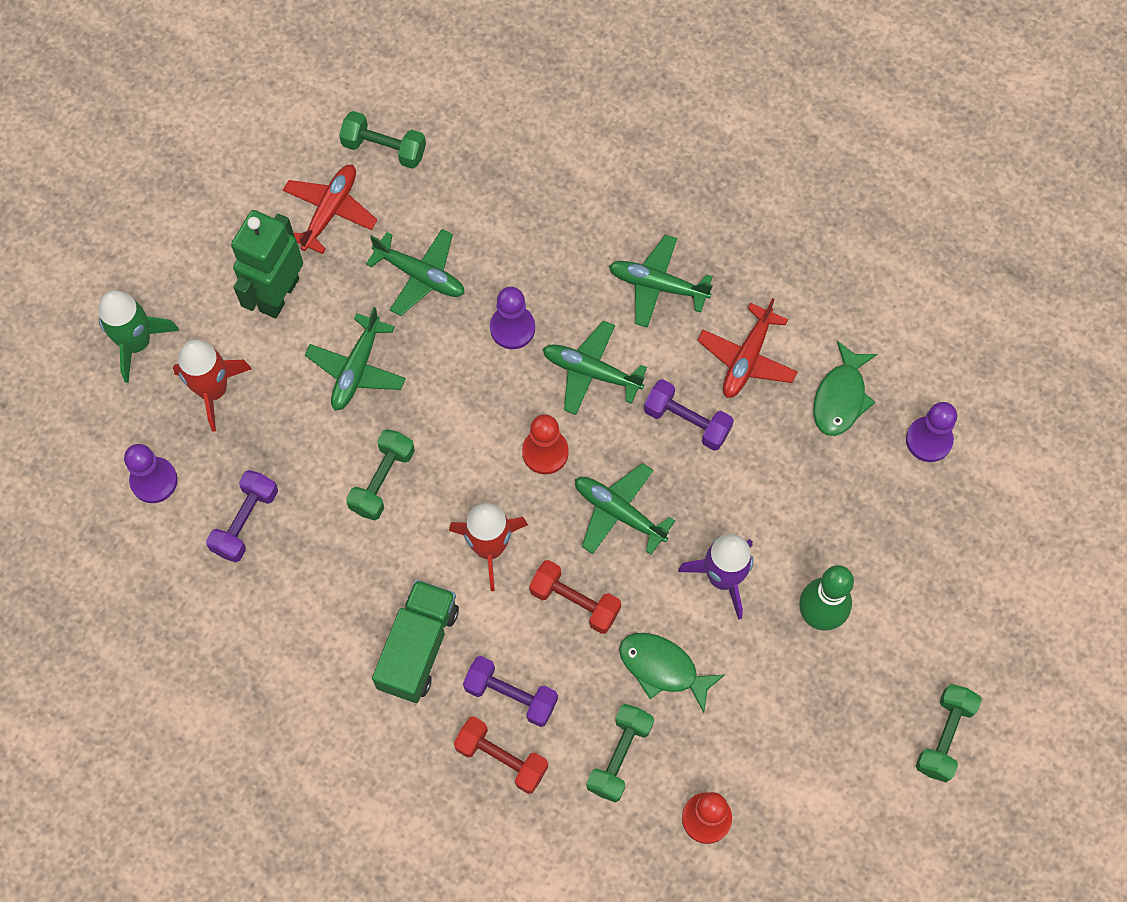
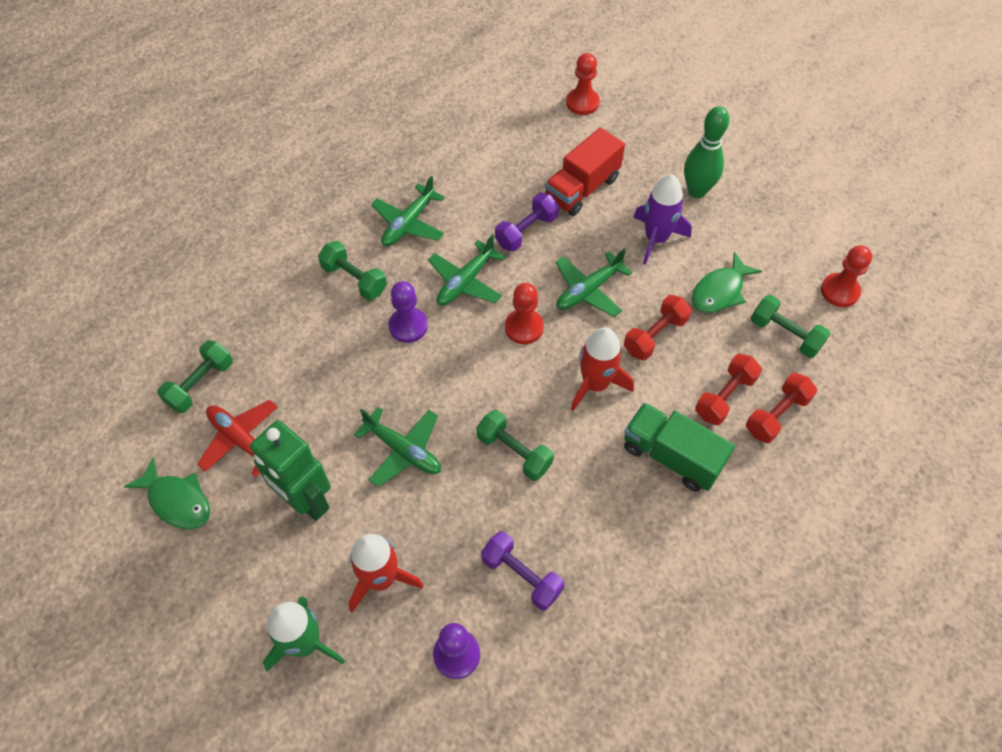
camera: 75 degrees left, 10 degrees down
(420, 276) = (334, 382): green plane -> none
(511, 695) = (725, 397): purple dumbbell -> red dumbbell
(747, 358) = (488, 184): red plane -> none
(777, 471) = (582, 188): none -> red truck
(840, 397) = (536, 140): green fish -> green fish (177, 501)
(929, 440) = (582, 103): purple pawn -> red pawn
(944, 736) = (795, 146): green dumbbell -> green dumbbell (354, 279)

